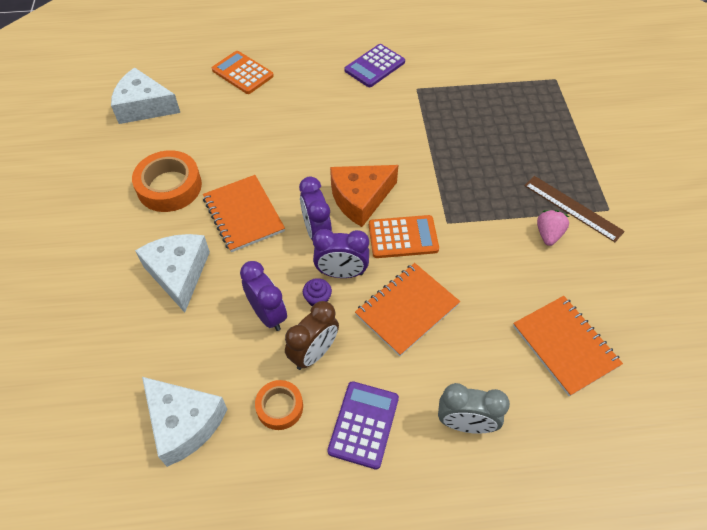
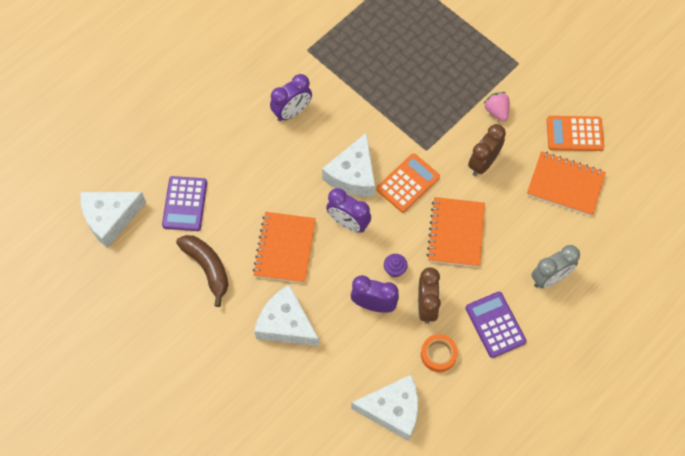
camera: 40 degrees left, 10 degrees up
(169, 187) = (207, 268): orange tape -> brown banana
(242, 73) = (157, 131): orange calculator -> orange calculator (574, 134)
(243, 215) = (284, 248): orange notebook -> orange notebook turned 75 degrees clockwise
(341, 273) = (392, 239): purple clock -> purple clock (292, 112)
(360, 198) = (353, 175): orange cheese -> white cheese
(375, 66) = (256, 51): purple calculator -> purple calculator (185, 204)
(493, 268) = (483, 163): none -> brown clock
(573, 208) = (496, 79): brown ruler -> none

